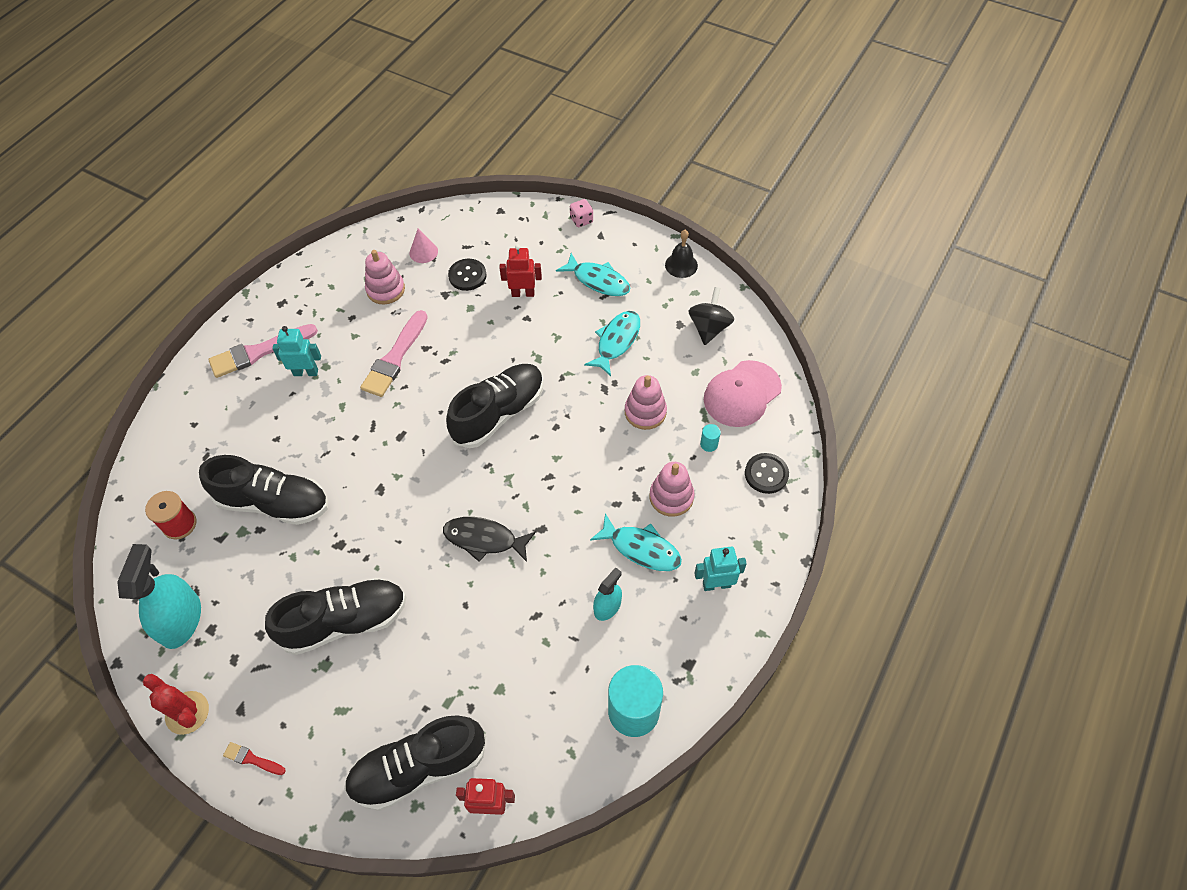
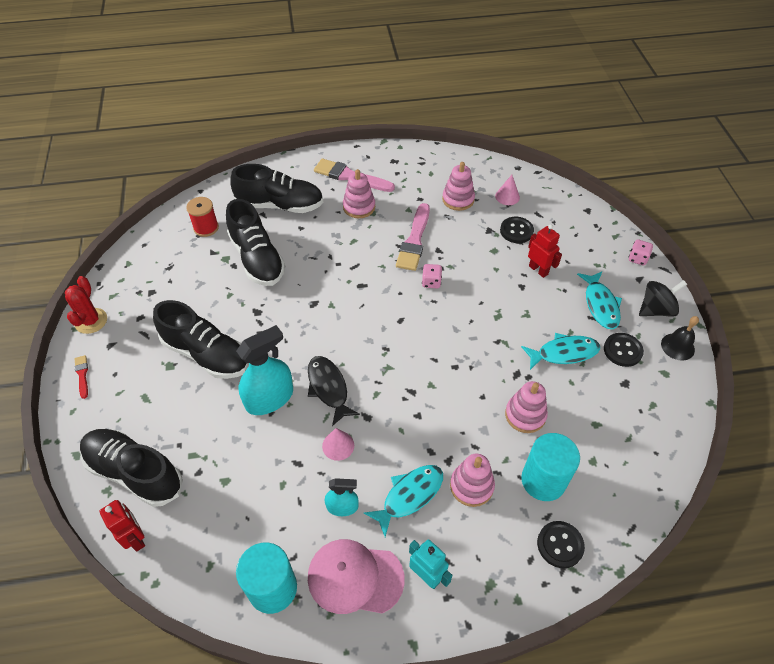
camera: 50 degrees right, 5 degrees down
(181, 620) = (146, 274): turquoise spray bottle -> turquoise spray bottle (269, 398)
(306, 372) = (359, 207): turquoise robot -> pink stacking toy
(395, 358) = (414, 240): pink brush -> pink brush turned 60 degrees counterclockwise
(454, 379) = (431, 282): none -> pink dice
(499, 413) = (431, 325): black shoe -> black shoe (280, 205)
(548, 571) = (338, 445): none -> pink cone
(641, 548) = (409, 496): turquoise fish -> turquoise fish turned 120 degrees counterclockwise
(651, 302) = (622, 350): none -> black button
(709, 328) = (645, 406): black spinning top -> black spinning top (656, 310)
(709, 444) = (543, 480): turquoise cylinder -> turquoise cylinder, size x2.47
(742, 394) = (613, 473): pink cap -> pink cap (355, 577)

